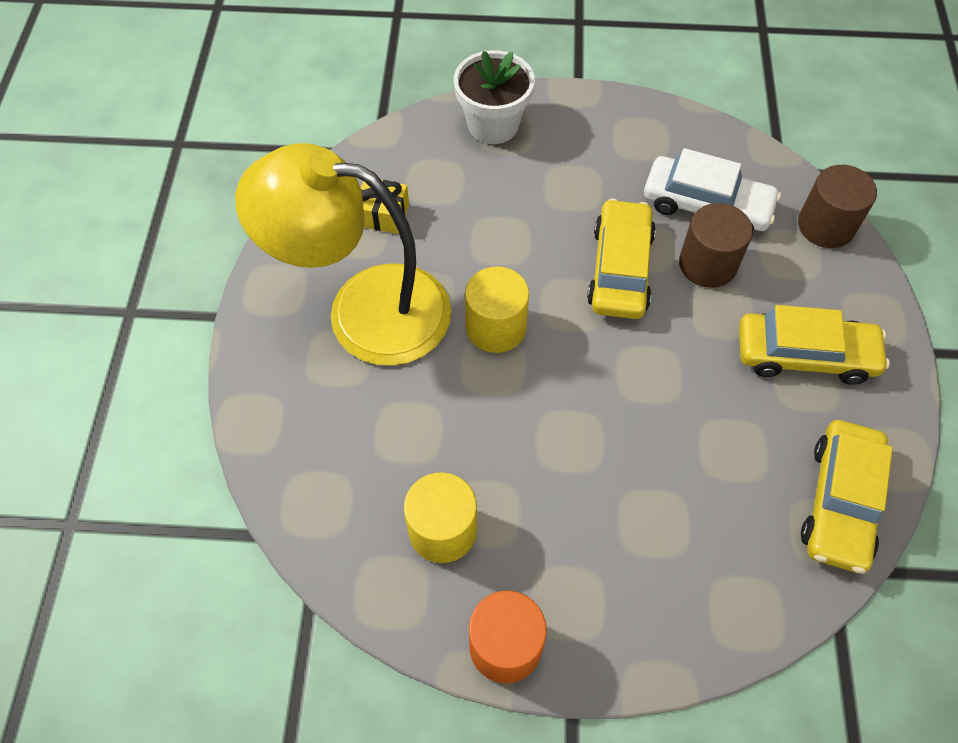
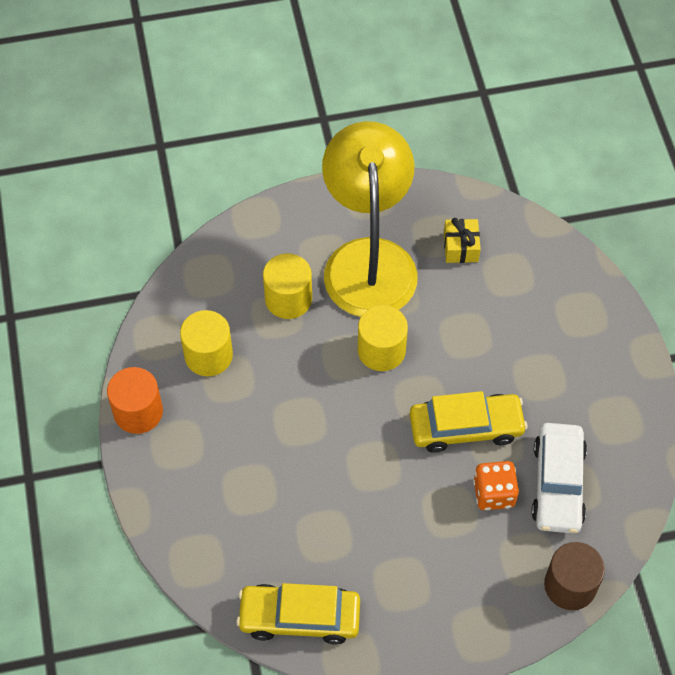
camera: 75 degrees right, 0 degrees up
(388, 412) = (288, 299): none -> yellow cylinder
(493, 125) = (585, 301): white flower pot -> none
(707, 264) = (494, 493): brown cylinder -> orange dice
(805, 355) = (426, 580): yellow car -> none

